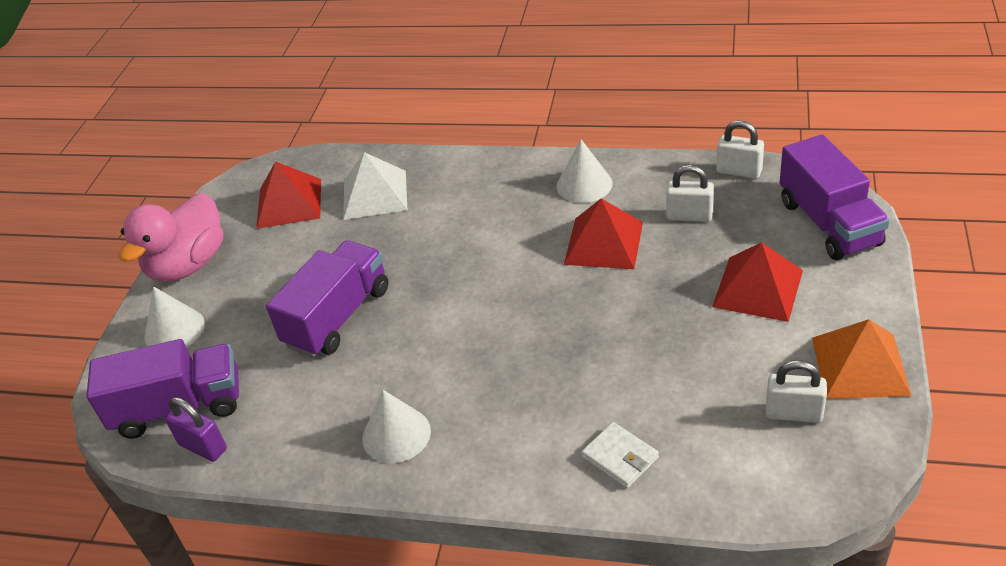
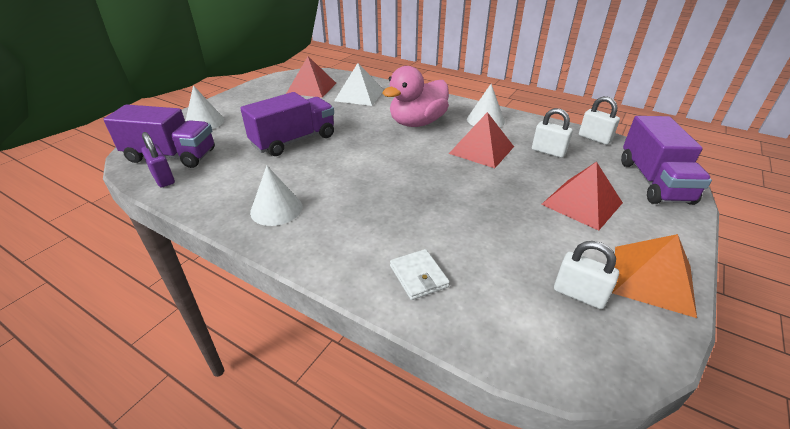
camera: 15 degrees right, 5 degrees down
(188, 265) = (238, 98): pink duck -> pink duck (417, 123)

